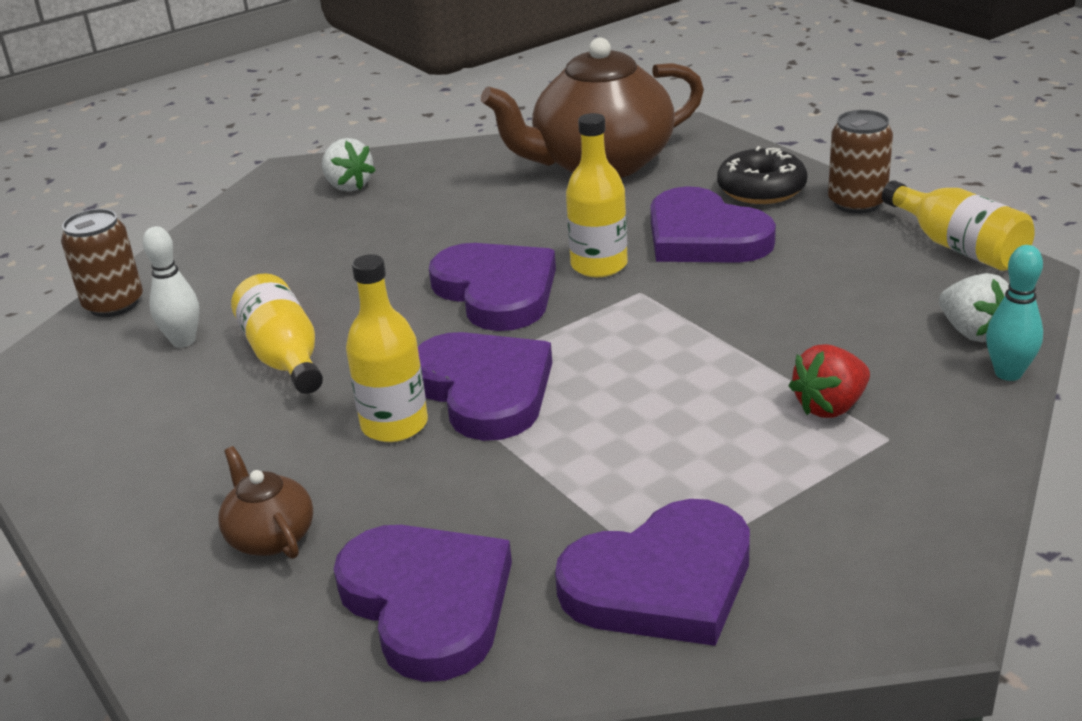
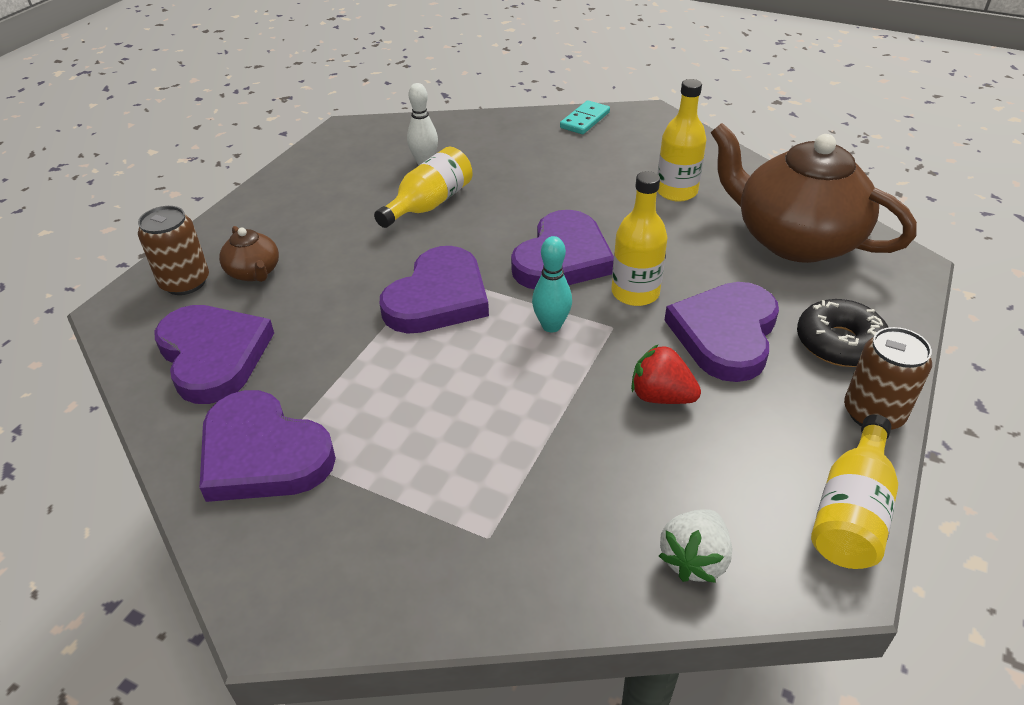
camera: 60 degrees right, 10 degrees up
(114, 304) = (447, 124): brown can -> brown can (185, 282)
(246, 211) = (585, 120): none -> turquoise domino
(270, 537) = (254, 272): brown teapot -> brown teapot turned 120 degrees clockwise
(348, 186) = (651, 143): white strawberry -> none
(394, 425) = (380, 275): yellow bottle -> yellow bottle (676, 192)
(427, 603) = (213, 355): purple heart -> purple heart turned 60 degrees counterclockwise
(830, 407) = (514, 487): red strawberry -> red strawberry (661, 396)
(1008, 373) = (638, 603): turquoise bowling pin -> turquoise bowling pin (551, 326)

